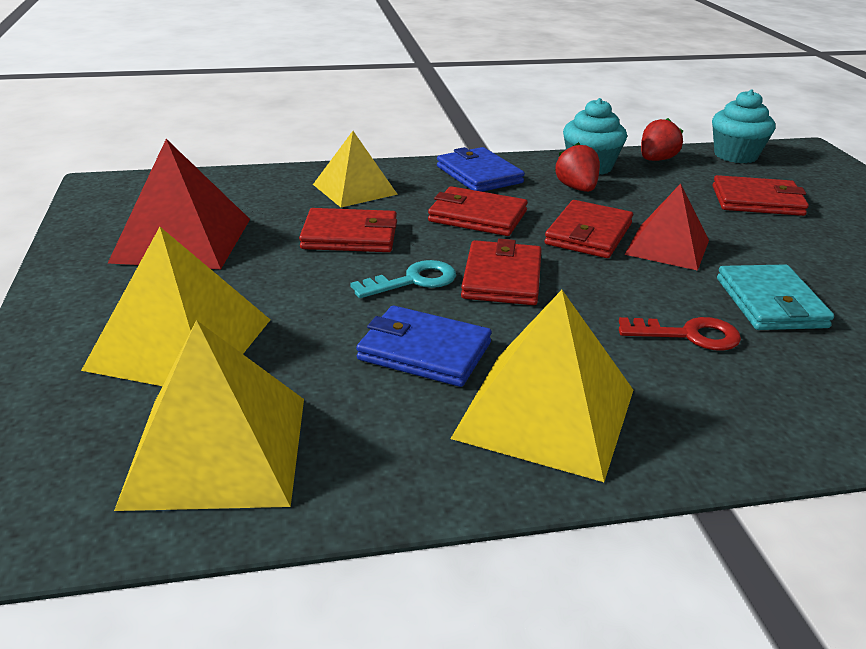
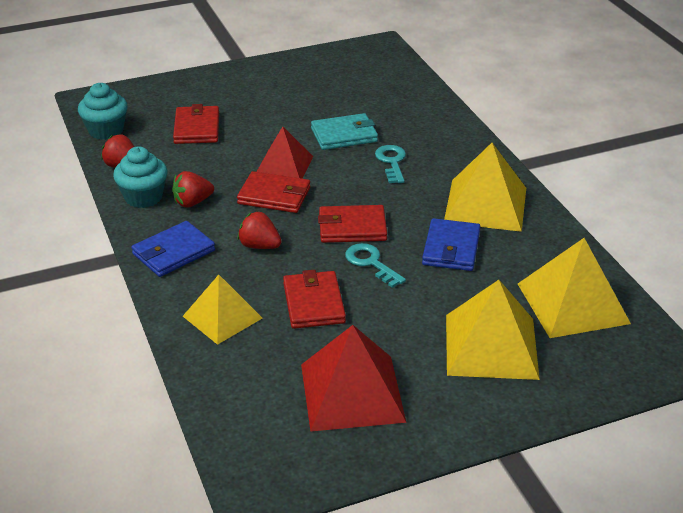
camera: 100 degrees left, 5 degrees up
(477, 216) = (259, 246): red wallet -> red strawberry
(689, 335) = (391, 162): red key -> turquoise key

